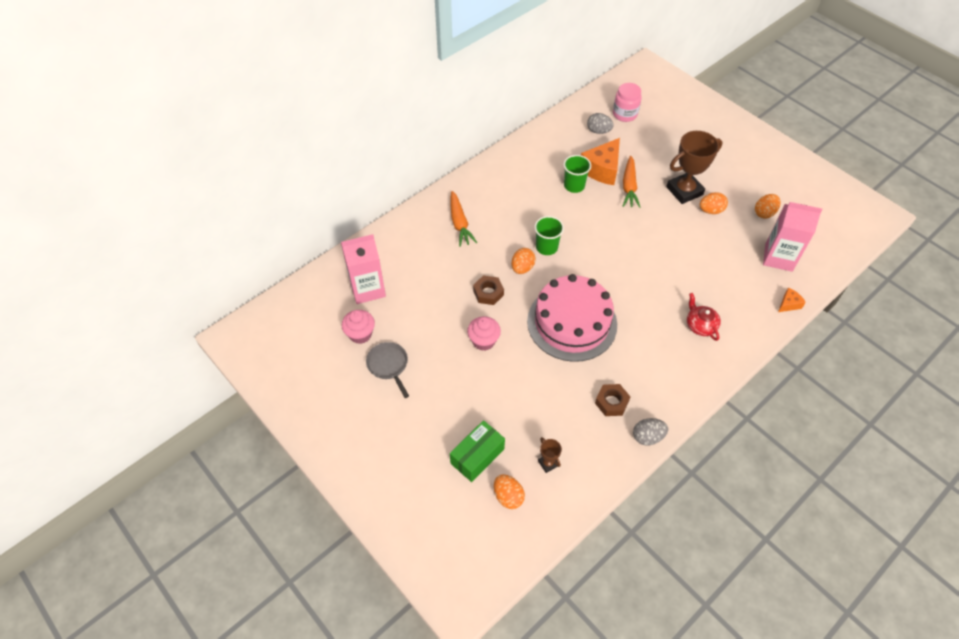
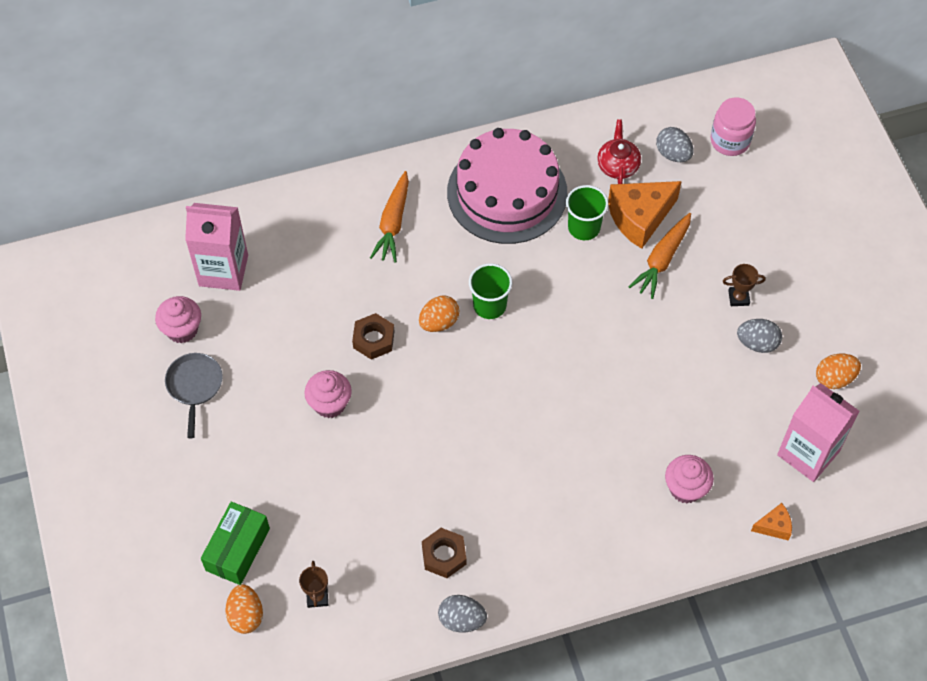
camera: 25 degrees right, 5 degrees up
(477, 456) = (237, 549): green box -> green box turned 45 degrees counterclockwise
(572, 322) = (458, 427): pink cake -> pink cake (507, 192)
(684, 191) = (738, 298): brown trophy -> brown trophy, size x0.45
(700, 325) = (629, 504): red teapot -> red teapot (618, 165)
(711, 210) = (757, 343): orange egg -> grey egg
(726, 303) = (685, 488): none -> pink cupcake

